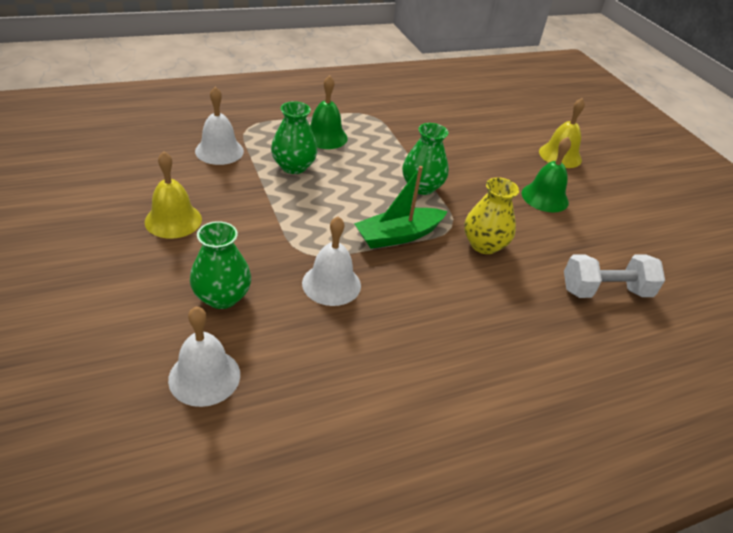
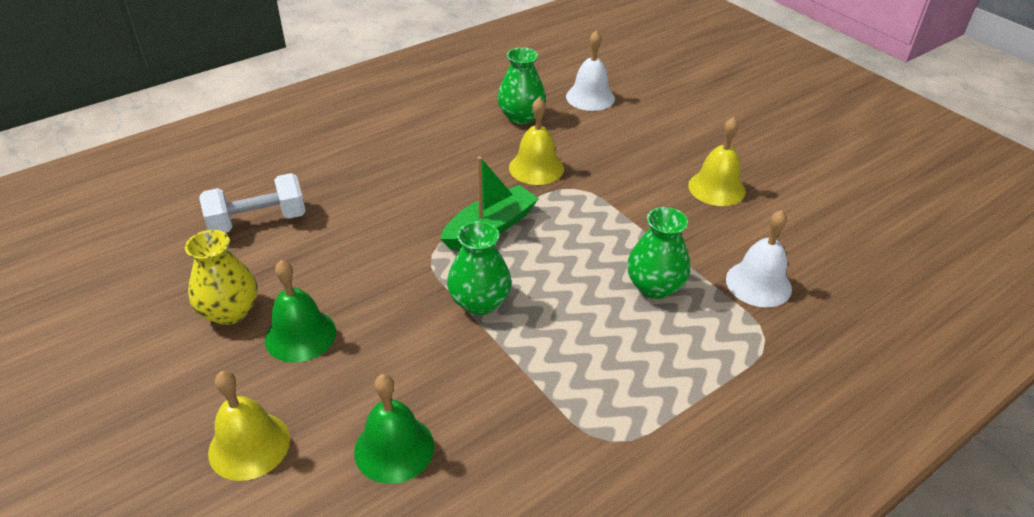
camera: 170 degrees right, 0 degrees up
(222, 297) = (618, 140): green vase -> green vase (521, 117)
(325, 136) = (649, 356): green bell -> green bell (394, 448)
(331, 284) = (536, 168): white bell -> yellow bell
(484, 245) = (391, 241): yellow vase -> yellow vase (230, 311)

